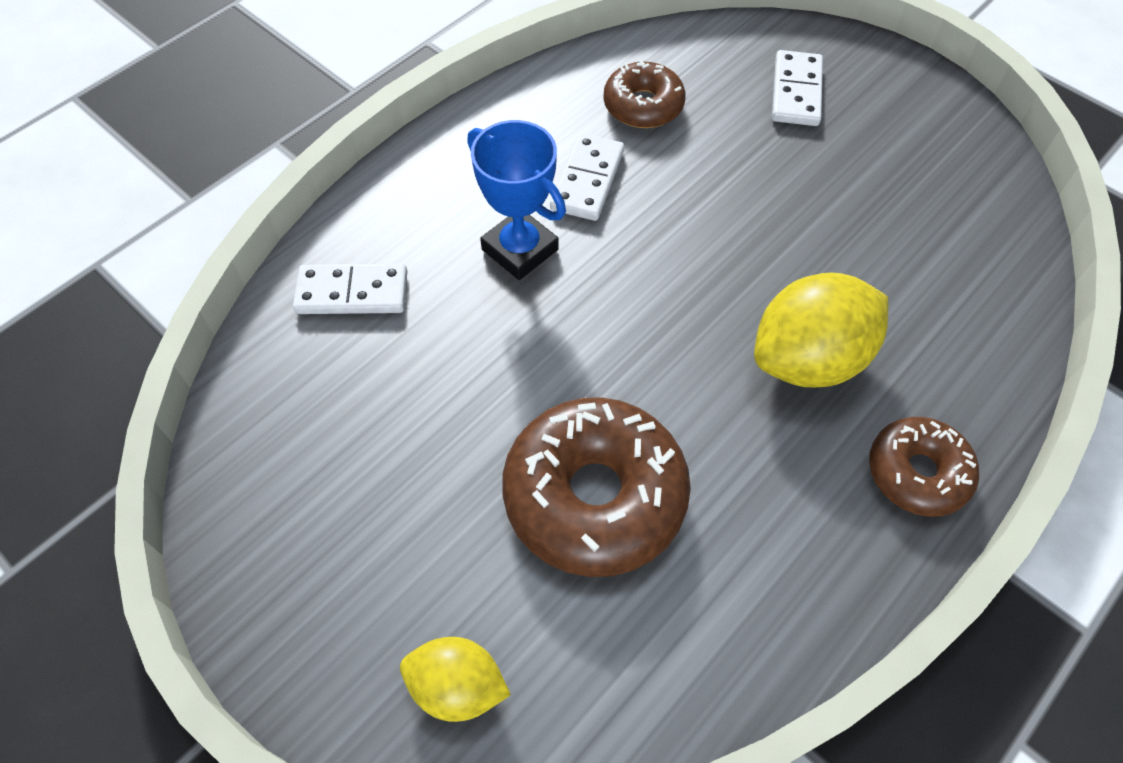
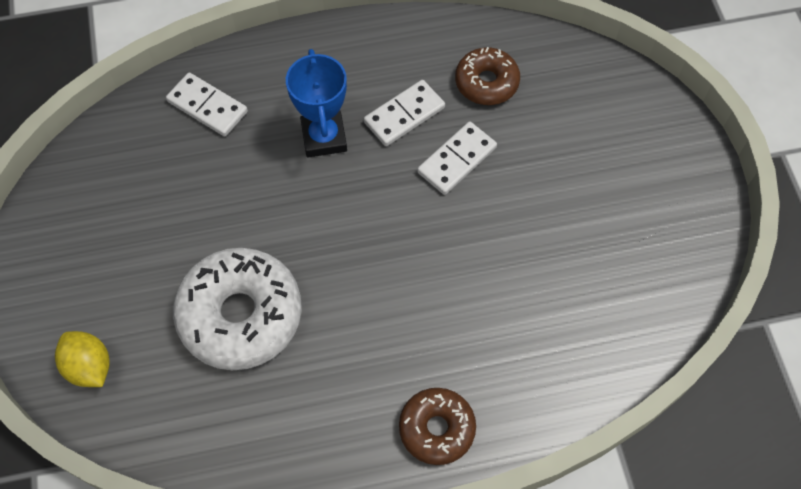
camera: 35 degrees right, 5 degrees up
(594, 496) = (240, 315): brown donut -> white donut
(796, 92) = (602, 132): white domino -> white domino (457, 160)
(808, 359) = (436, 318): yellow lemon -> none

